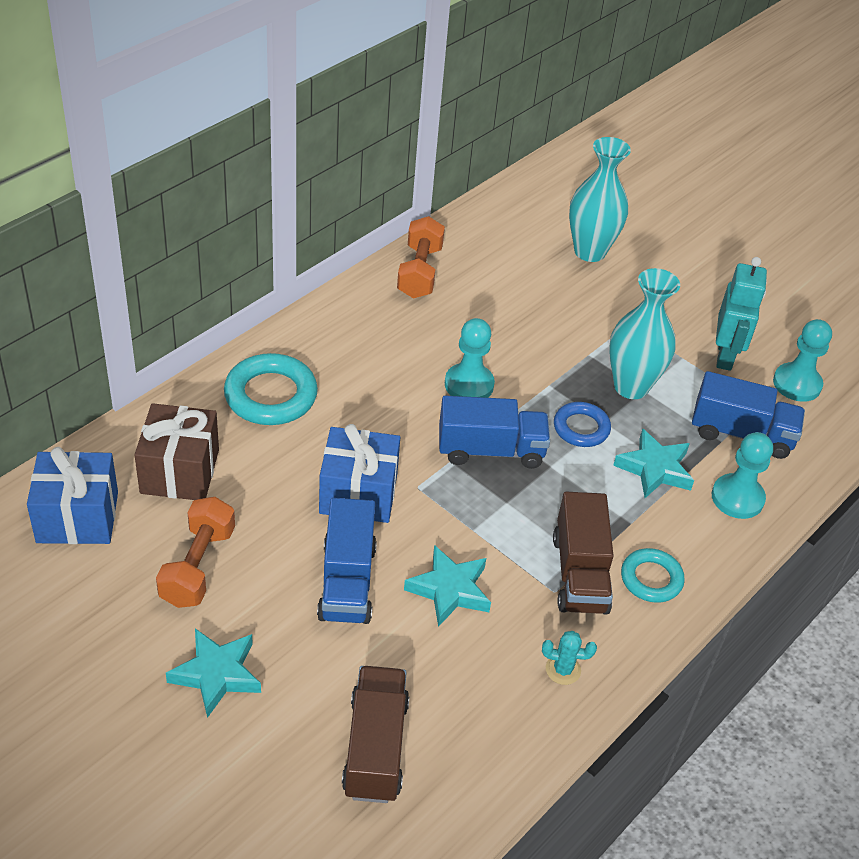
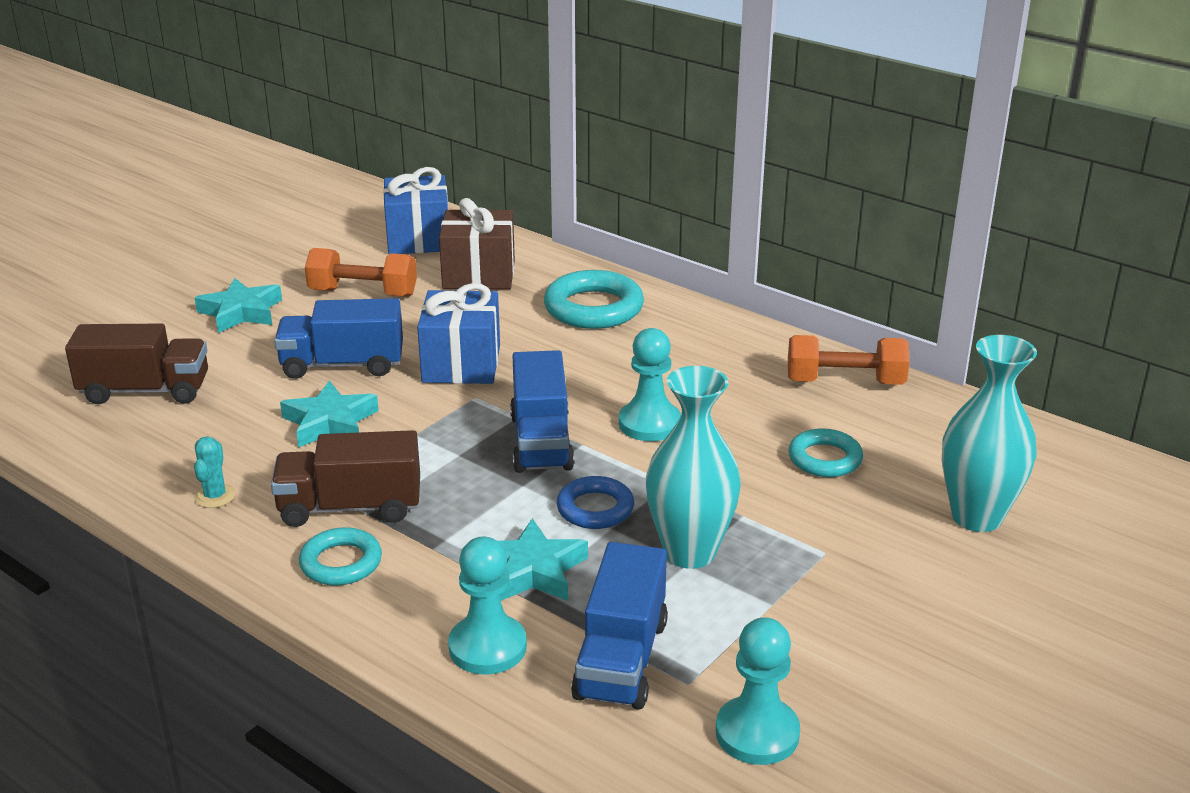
camera: 90 degrees right, 15 degrees down
(522, 303) = (825, 459): none -> turquoise ring
(725, 356) = (795, 651): turquoise robot -> none

